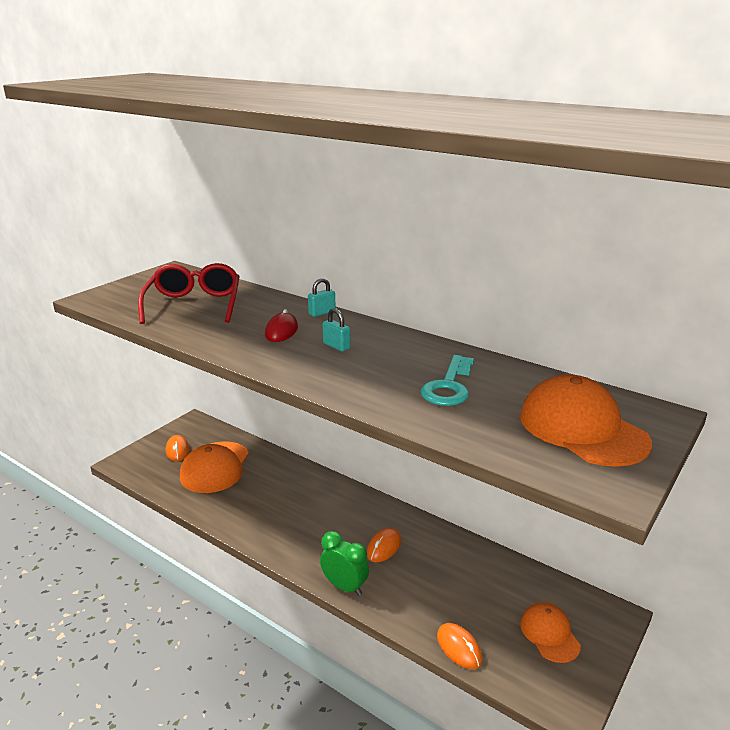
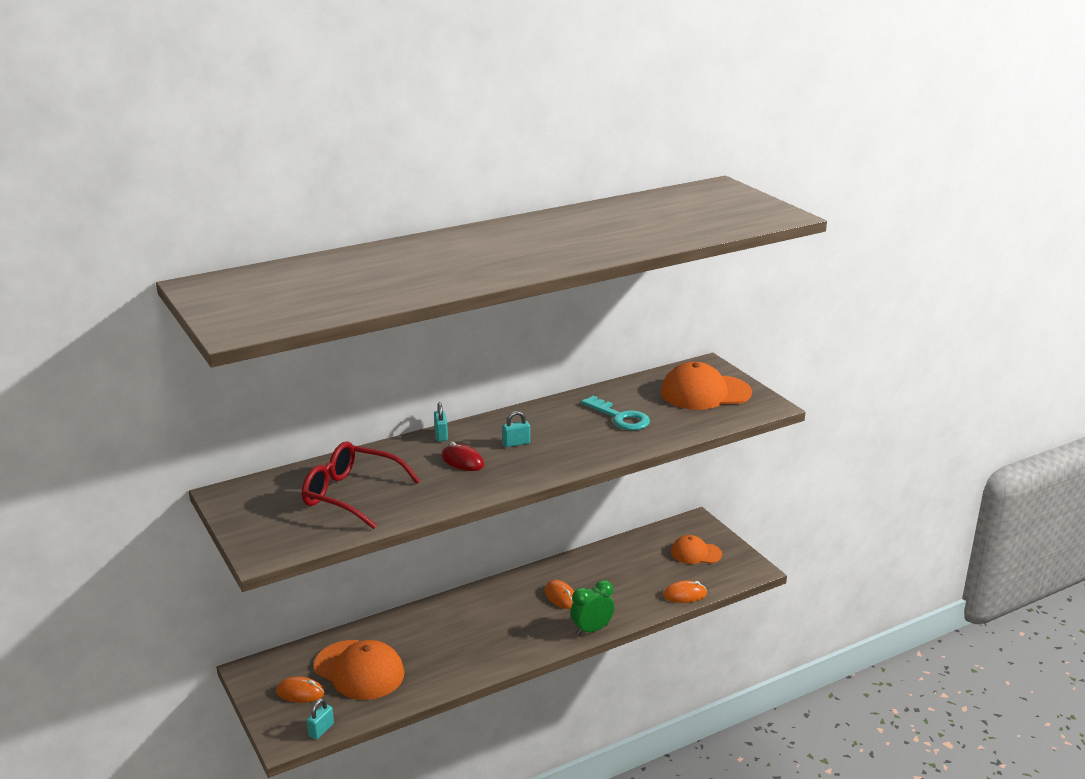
camera: 65 degrees left, 0 degrees up
(137, 474) = (321, 730): none -> turquoise padlock

